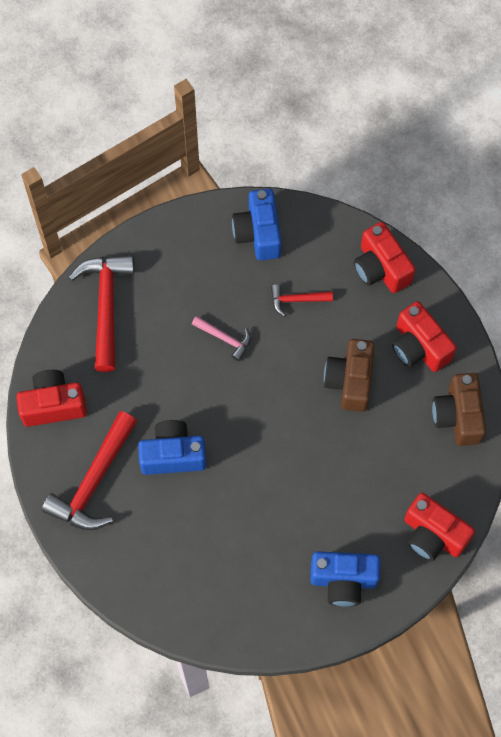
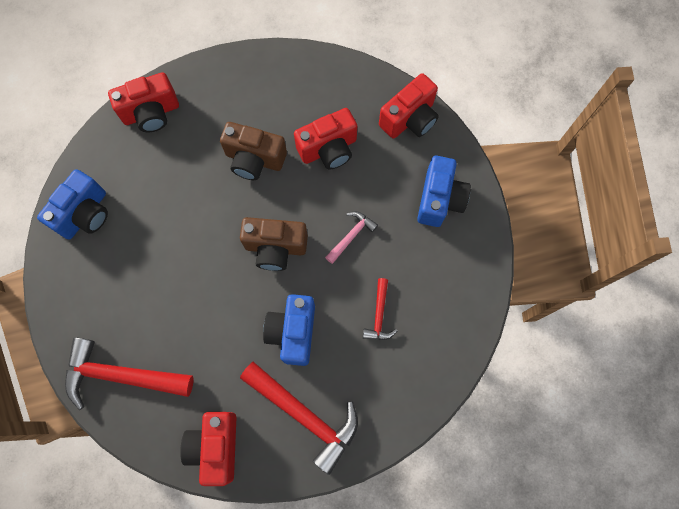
camera: 80 degrees left, 5 degrees up
(225, 339) = (186, 263): pink hammer -> pink hammer (351, 235)
(258, 233) = (85, 214): blue camera -> blue camera turned 60 degrees counterclockwise
(296, 300) = (163, 191): red hammer -> red hammer (379, 315)
(419, 347) = (235, 96): red camera -> red camera (328, 149)
(458, 416) = (306, 78): brown camera -> brown camera (275, 248)

